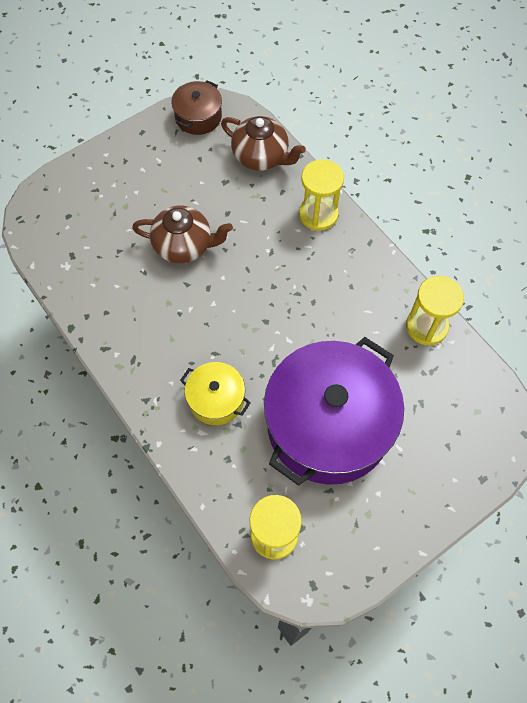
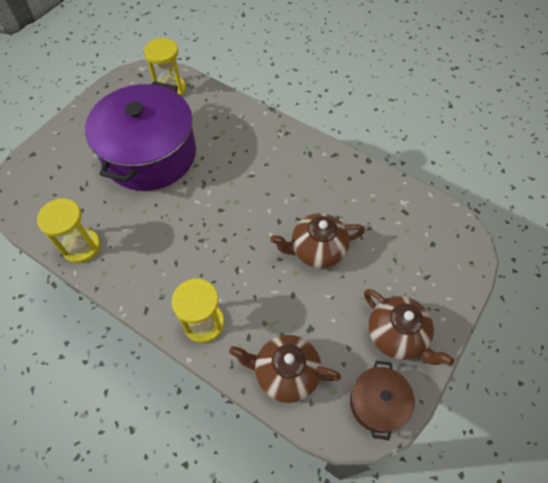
camera: 160 degrees right, 5 degrees down
(153, 154) = (397, 335): none -> brown teapot
(216, 399) = (237, 147): yellow pot -> none

